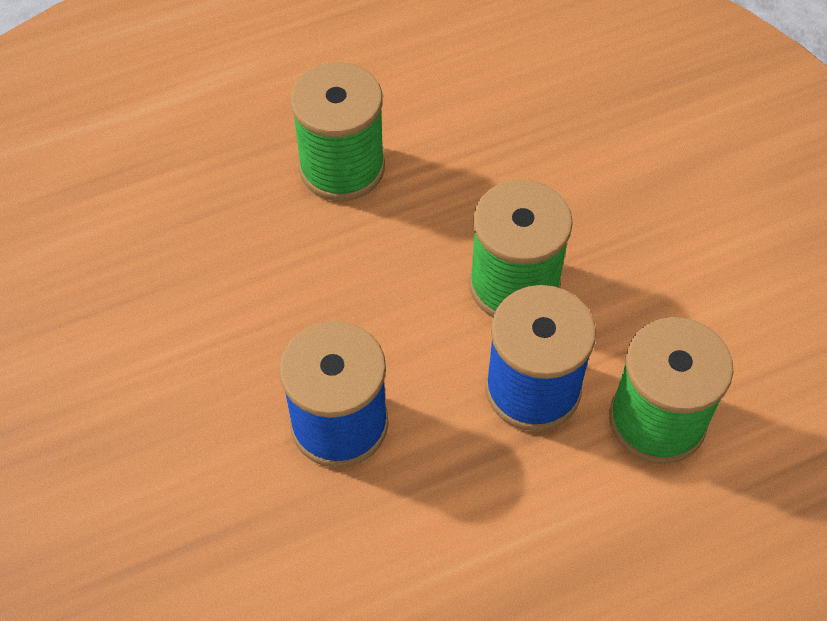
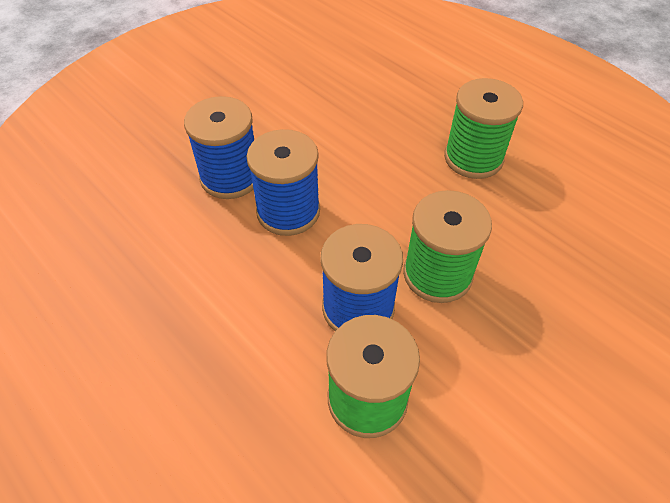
camera: 70 degrees right, 5 degrees down
(234, 486) = (230, 177): none -> blue spool

